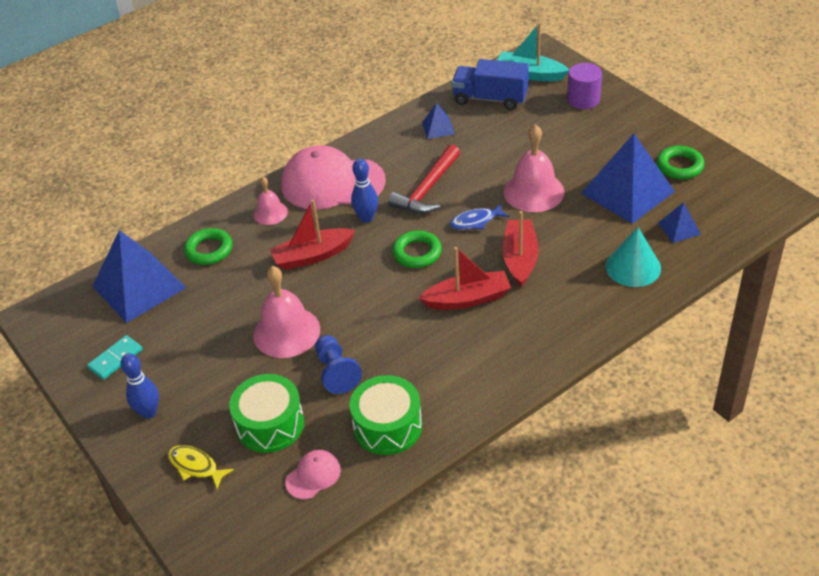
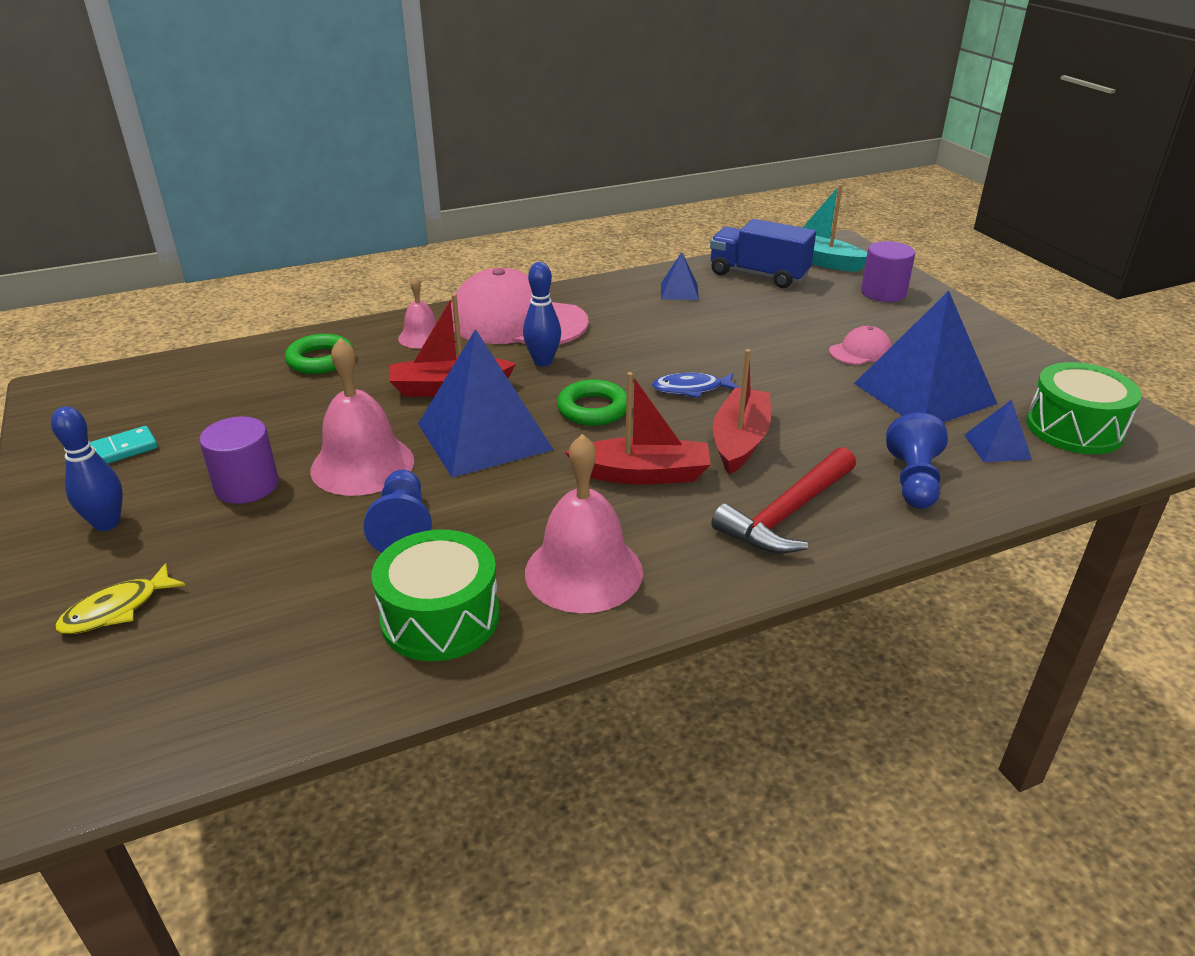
camera: 10 degrees right, 10 degrees down
(139, 287) = (206, 381): blue pyramid -> blue pyramid (484, 436)
(196, 466) = (117, 609): yellow fish -> yellow fish turned 90 degrees counterclockwise
(220, 365) = (247, 486): none -> purple cylinder
(270, 424) = (264, 575): green drum -> green drum (1074, 428)
(313, 476) = (282, 664): pink cap -> pink cap (860, 351)
(427, 189) = (639, 346): red hammer -> red hammer (787, 513)
(533, 191) = (785, 371): pink bell -> pink bell (583, 571)
(633, 267) = (913, 481): turquoise cone -> blue pawn
(679, 166) = (1009, 378): green ring -> none

